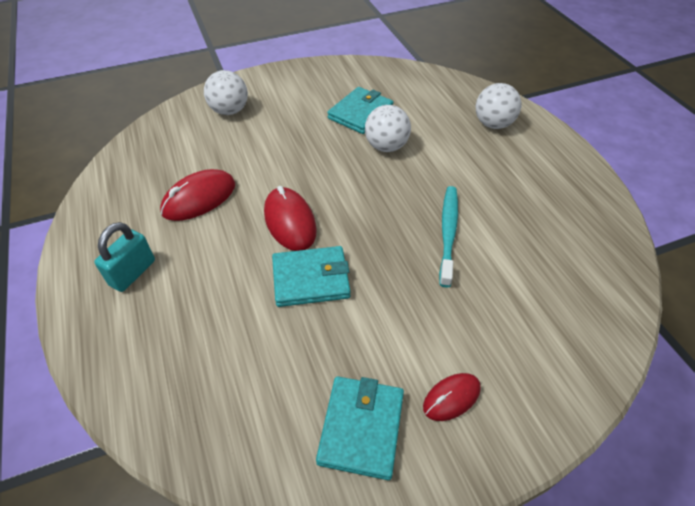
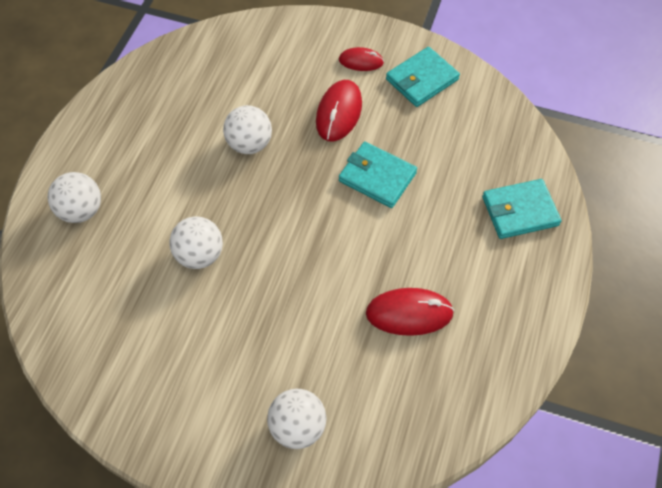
camera: 140 degrees left, 10 degrees up
(132, 273) = (503, 270): turquoise padlock -> none
(290, 221) = (352, 234): red mouse -> red mouse (339, 113)
(360, 113) = (174, 316): turquoise wallet -> turquoise wallet (520, 211)
(448, 233) = (249, 144): turquoise toothbrush -> white ball

